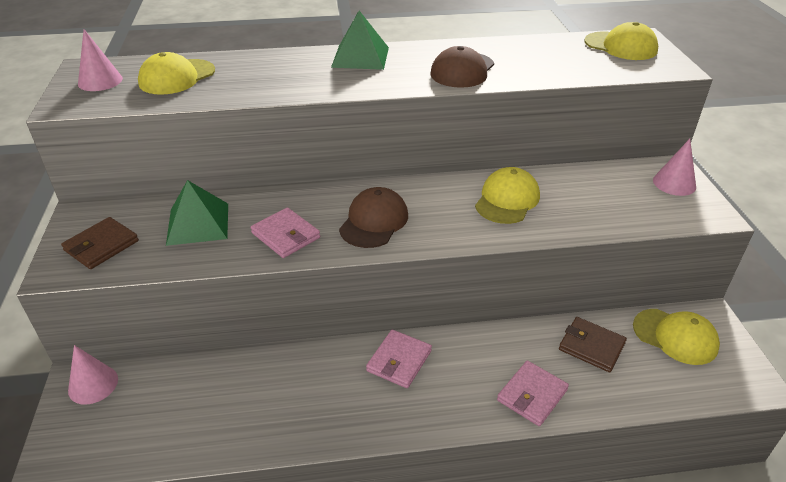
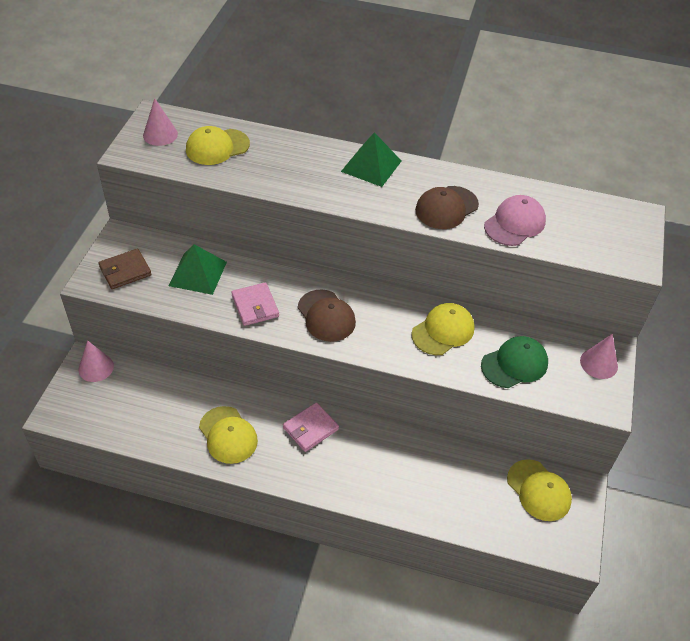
camera: 20 degrees right, 10 degrees up
(374, 221) = (326, 316): brown cap -> brown cap turned 105 degrees clockwise
(532, 395) = (393, 492): pink wallet -> none
(538, 67) = (514, 223): none -> pink cap
(591, 346) = (464, 472): brown wallet -> none
(599, 207) = (514, 364): none -> green cap
(620, 46) = (610, 221): yellow cap -> yellow cap (228, 435)

